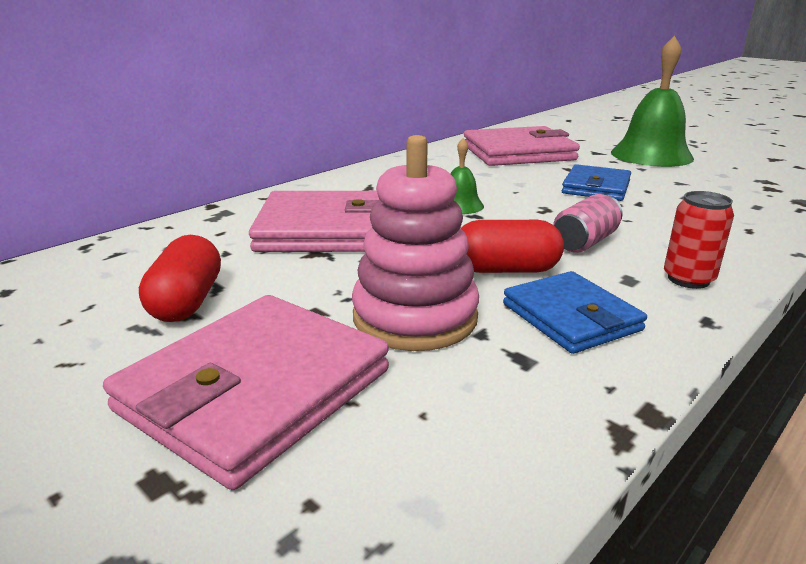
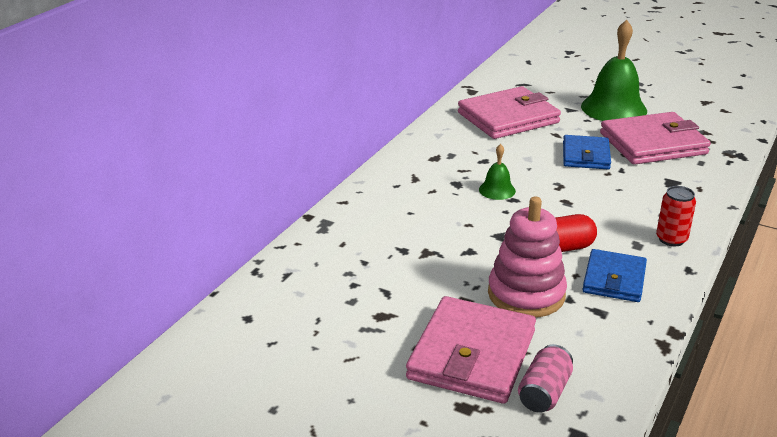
camera: 15 degrees left, 5 degrees up
(187, 302) = (378, 306): red capsule -> none
(328, 230) = (419, 230): pink wallet -> pink wallet (653, 144)
(571, 317) = (614, 279): blue wallet -> blue wallet turned 60 degrees clockwise
(584, 242) = (599, 216): pink can -> pink can (544, 392)

